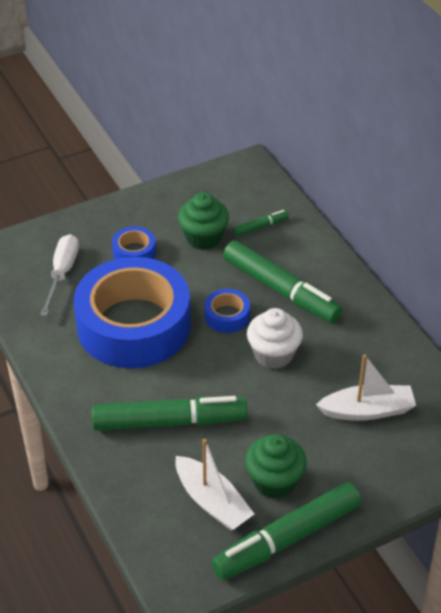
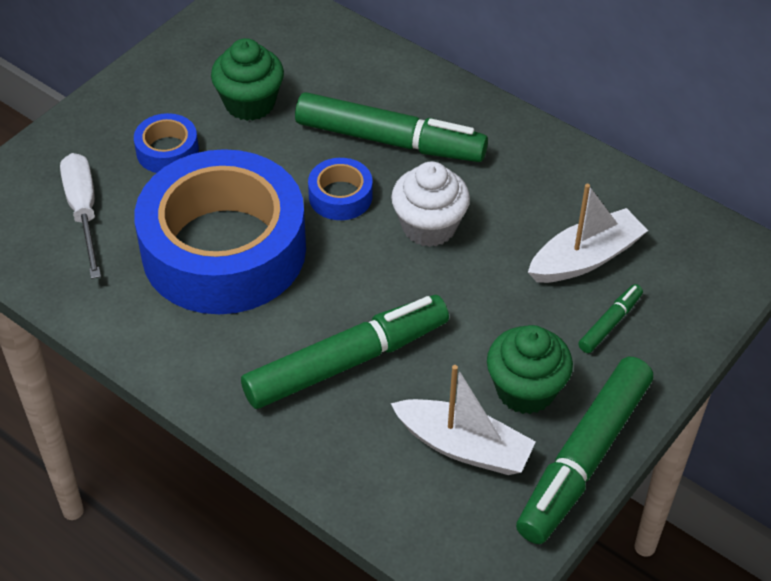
camera: 25 degrees left, 5 degrees up
(261, 227) = (316, 66): green marker -> green marker (610, 323)

